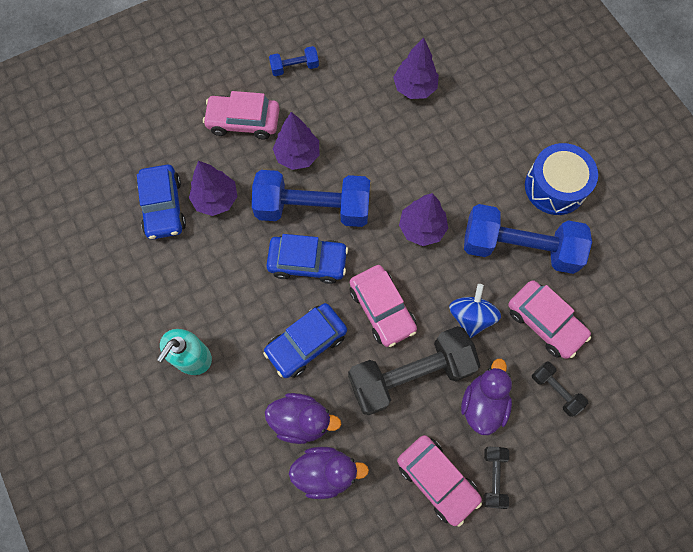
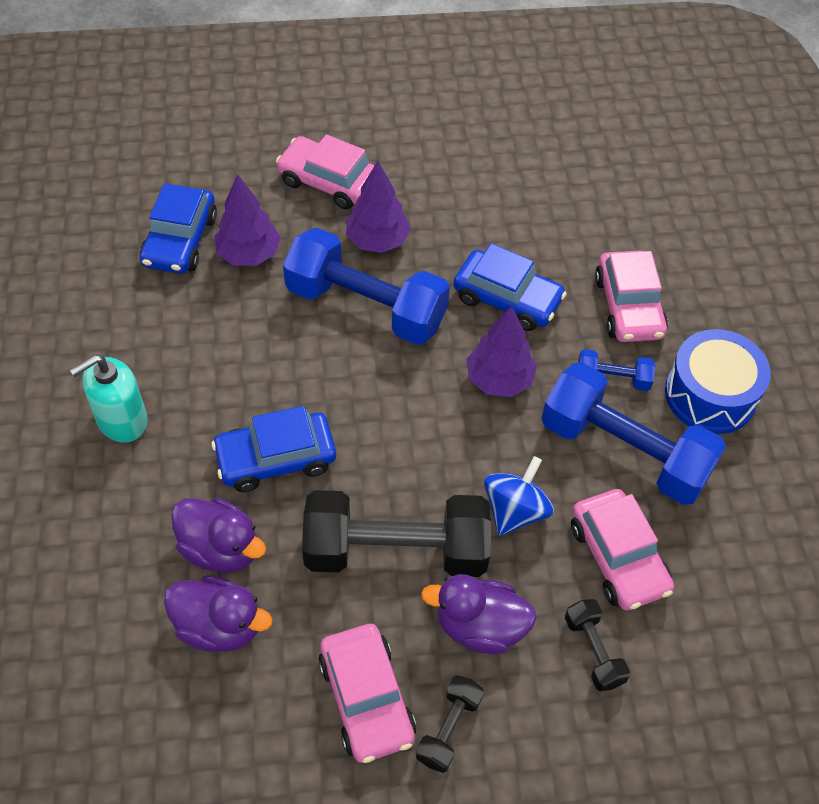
camera: 20 degrees right, 15 degrees down
(294, 67) = (424, 145): blue dumbbell -> blue dumbbell (612, 379)
(307, 262) = (327, 365): blue car -> blue car (507, 299)
(382, 309) = (397, 456): pink car -> pink car (628, 307)
(414, 88) = (569, 216): purple tree -> none
(483, 404) = (479, 627): purple duck -> purple duck turned 120 degrees counterclockwise

